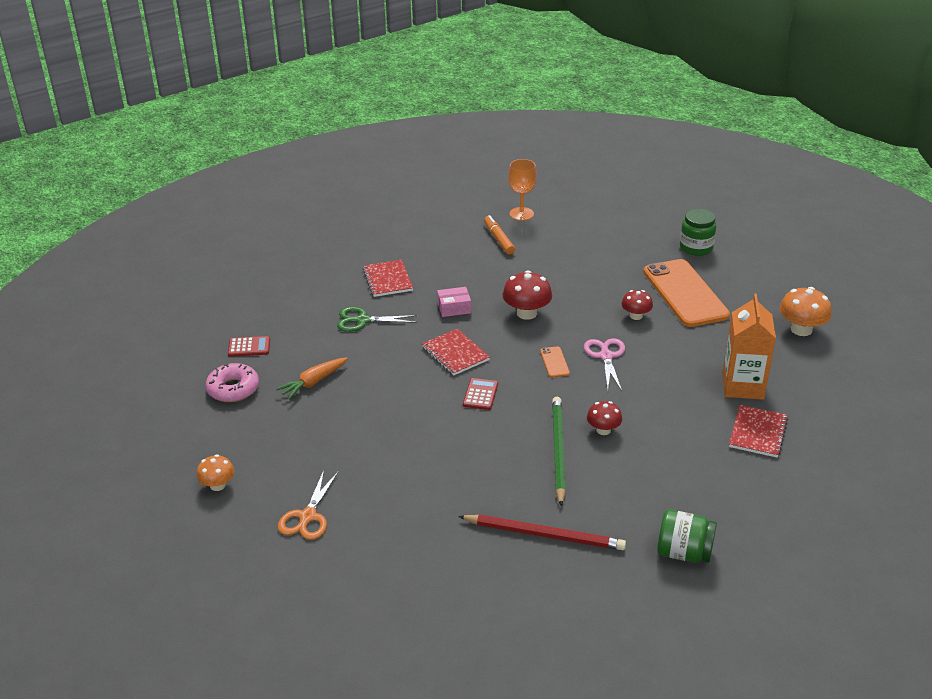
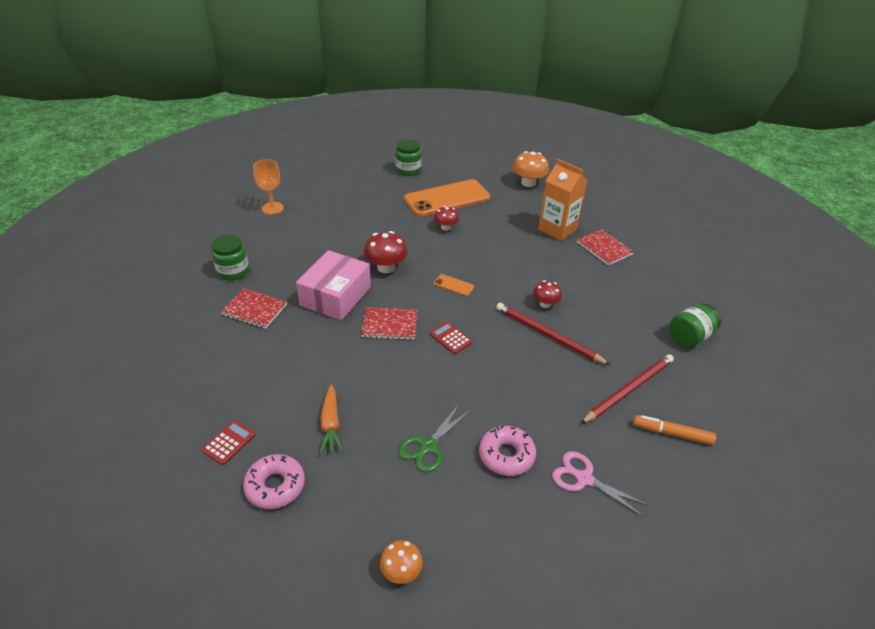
camera: 55 degrees left, 5 degrees up
(307, 517) = (501, 522): orange scissors -> none
(362, 320) = (286, 351): green scissors -> green scissors (428, 446)
(378, 490) = (506, 455): none -> pink donut
(417, 244) = (233, 271): none -> green jar
(454, 308) = (336, 296): pink box -> pink box, size x2.09
(499, 239) = (286, 233): orange marker -> orange marker (672, 433)
(558, 451) = (547, 335): green pencil -> red pencil
(605, 356) = (472, 261): pink scissors -> pink scissors (583, 478)
(685, 293) = (447, 198): orange phone -> orange phone turned 45 degrees counterclockwise

